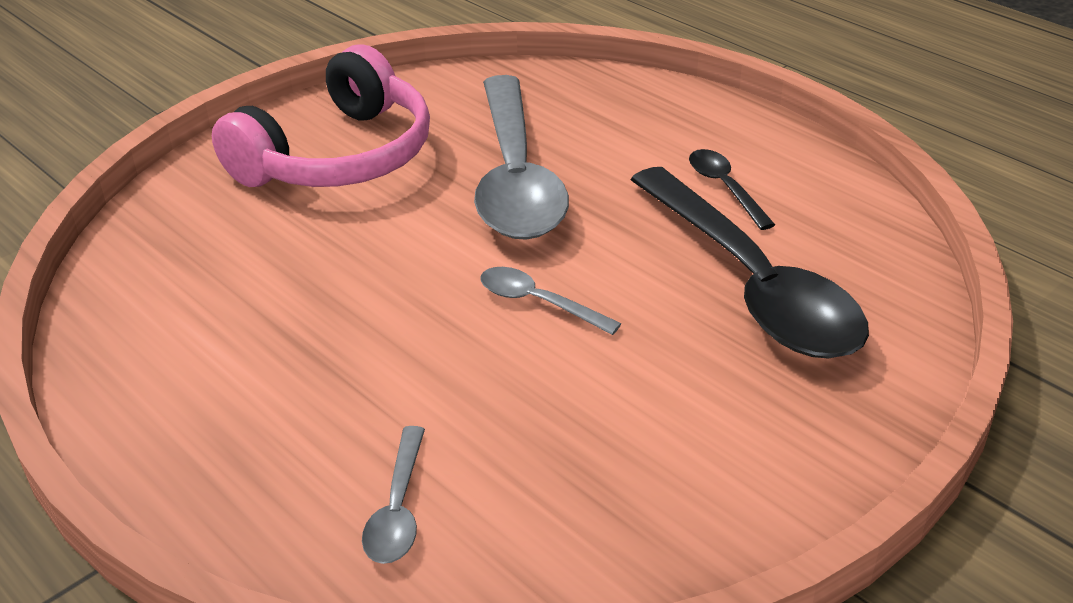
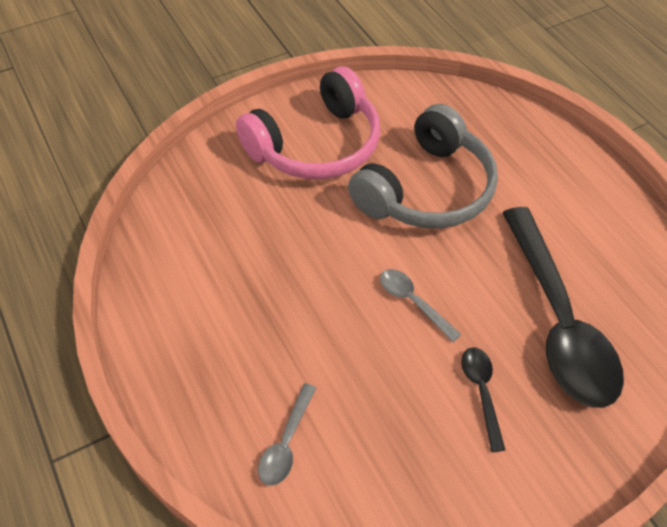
camera: 15 degrees right, 15 degrees up
(515, 177) = (427, 189): grey spoon -> grey headphones
(725, 188) = (566, 232): black spoon -> black spoon (481, 392)

